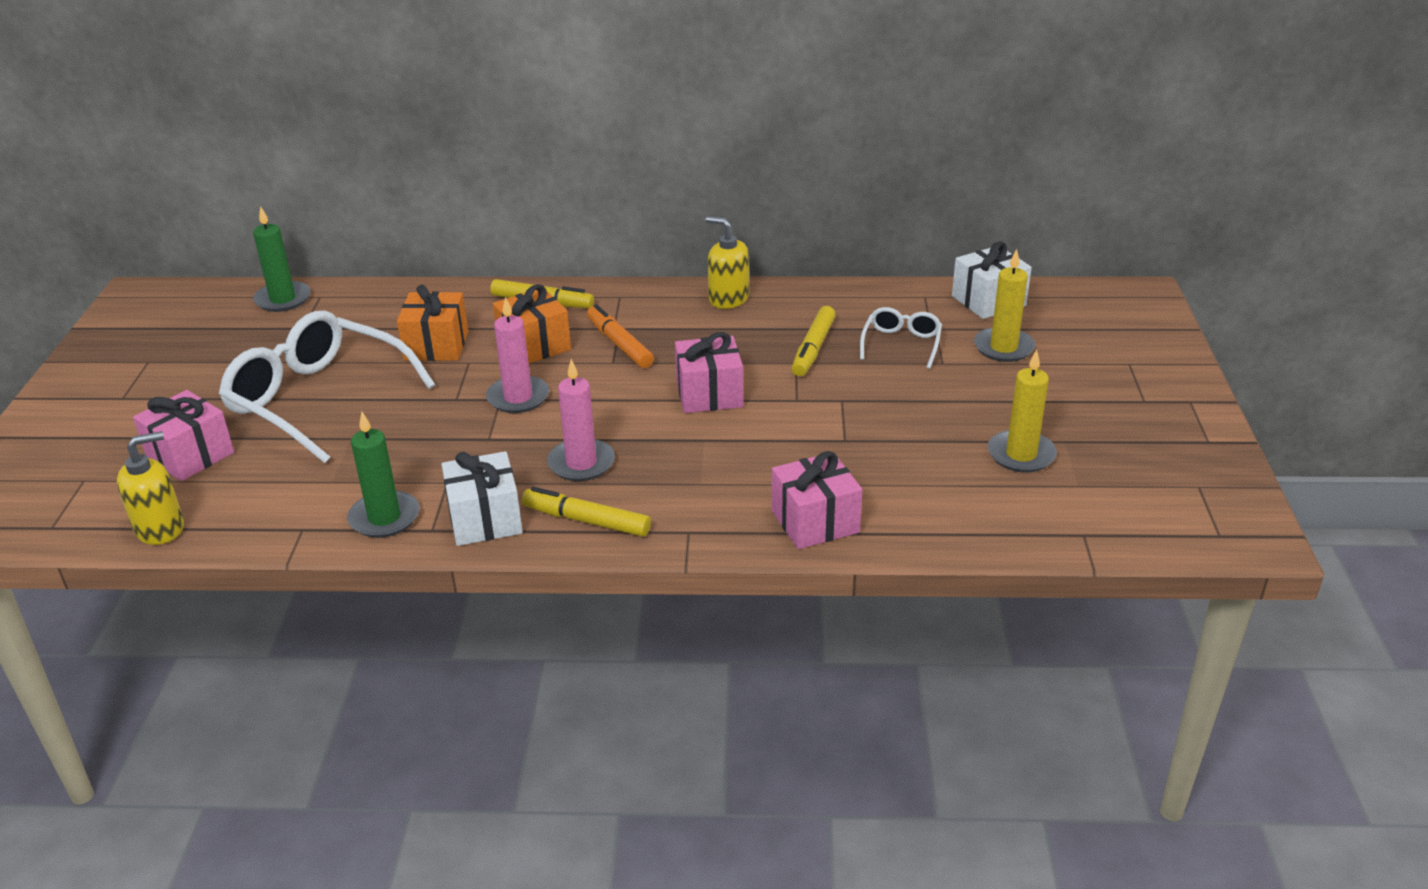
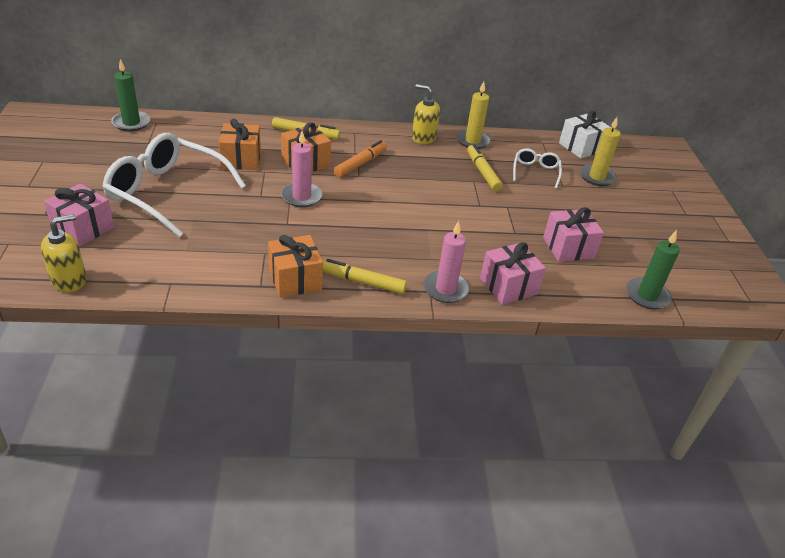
camera: 10 degrees left, 5 degrees up
(384, 518) = (226, 276): green candle -> green candle (647, 295)
(485, 519) = (295, 279): white gift -> orange gift
(581, 463) = (351, 242): pink candle -> pink candle (445, 289)
(619, 344) = (360, 164): orange marker -> orange marker turned 75 degrees clockwise
(709, 394) = (424, 199): pink gift -> pink gift (568, 248)
(813, 348) = (482, 172): yellow marker -> yellow marker turned 150 degrees clockwise
(1021, 454) = (623, 246): yellow candle -> yellow candle (472, 141)

